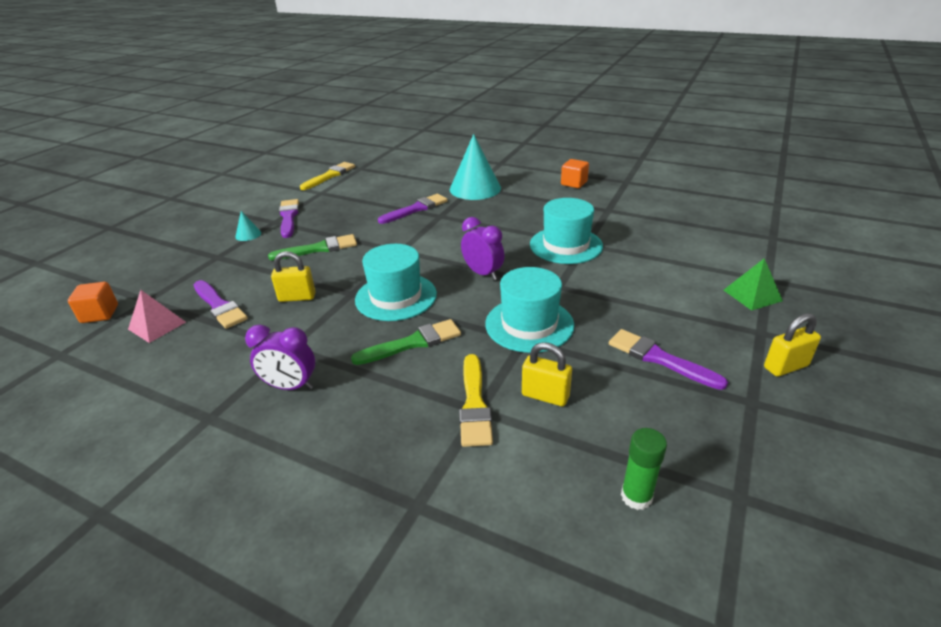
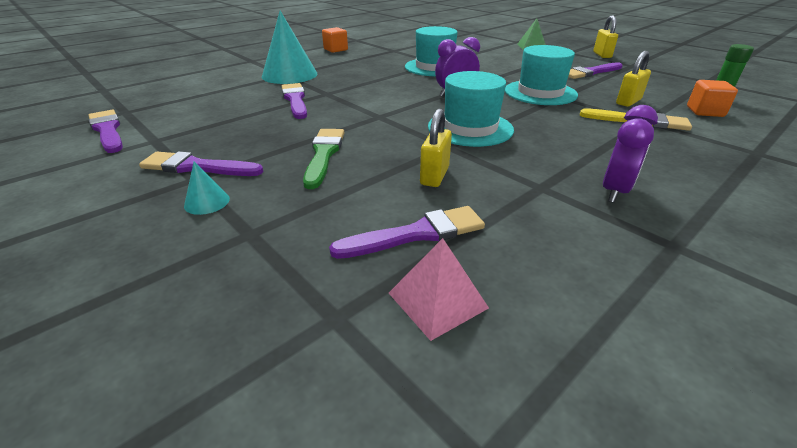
camera: 70 degrees left, 0 degrees up
(100, 314) = (340, 396): orange cube -> orange cube (705, 112)
(330, 176) = (107, 130): yellow brush -> purple brush
(412, 343) = (552, 130): green brush -> none

